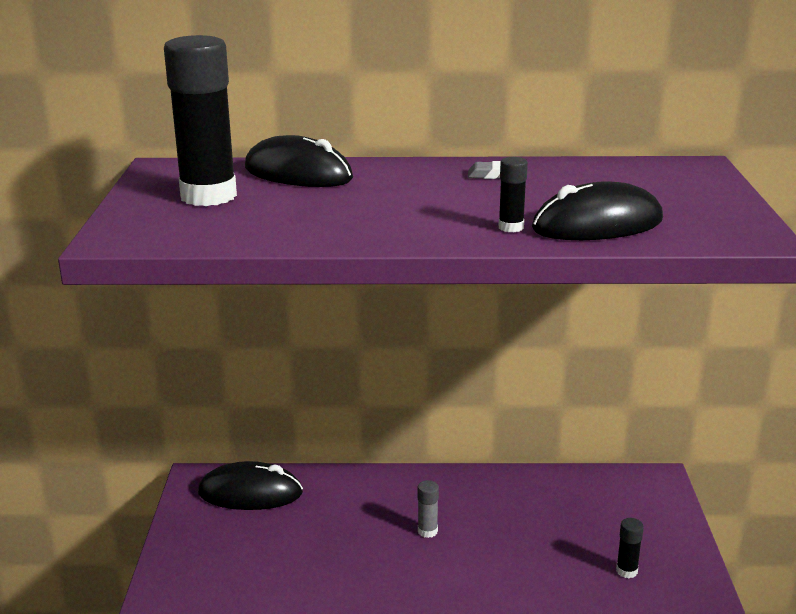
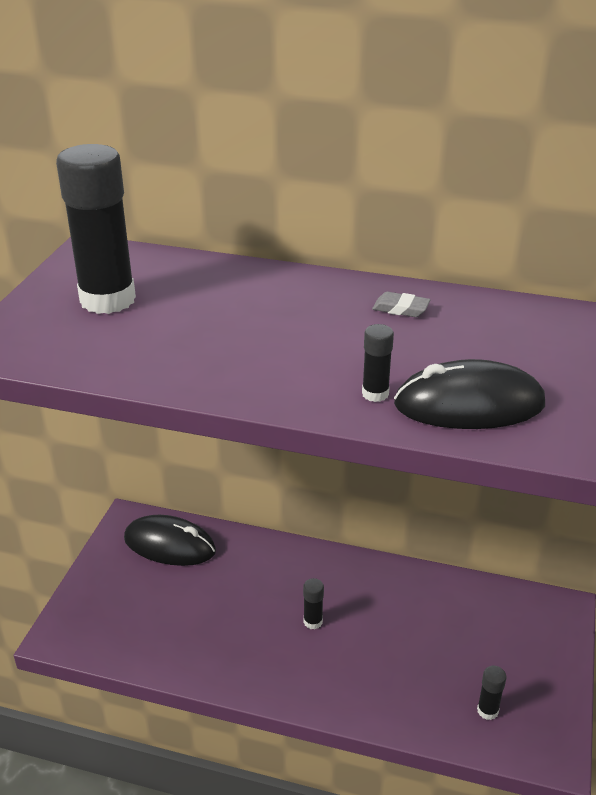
camera: 15 degrees right, 10 degrees up
(298, 173) = (208, 279): black mouse -> none
(427, 531) = (313, 621): grey glue stick -> black glue stick

